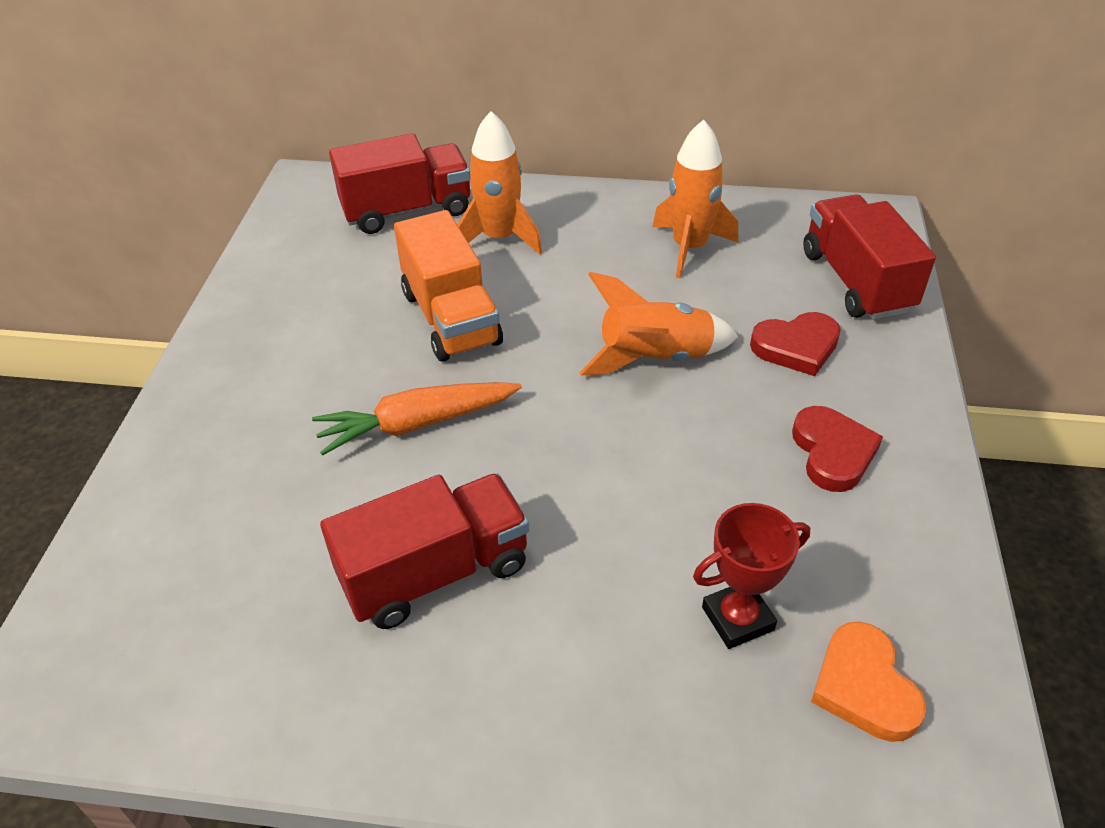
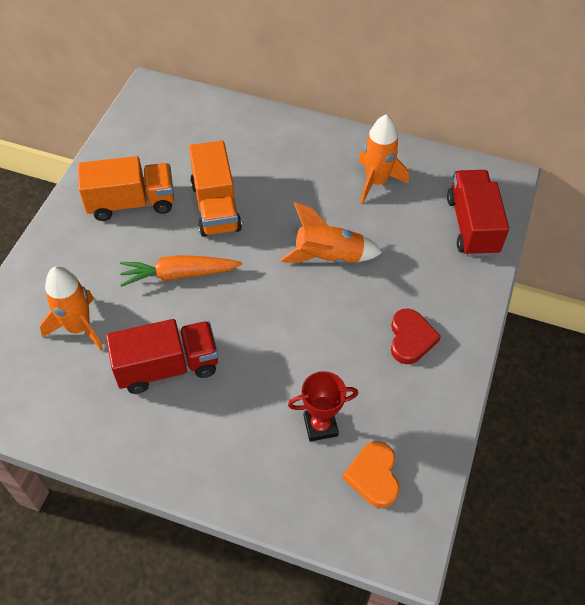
camera: 10 degrees right, 10 degrees up
(310, 334) = (131, 203): none -> orange truck
(407, 210) = (208, 122): red truck -> none
(499, 238) = (260, 153): orange rocket -> orange rocket (78, 327)
(796, 347) = (416, 265): red heart -> none

